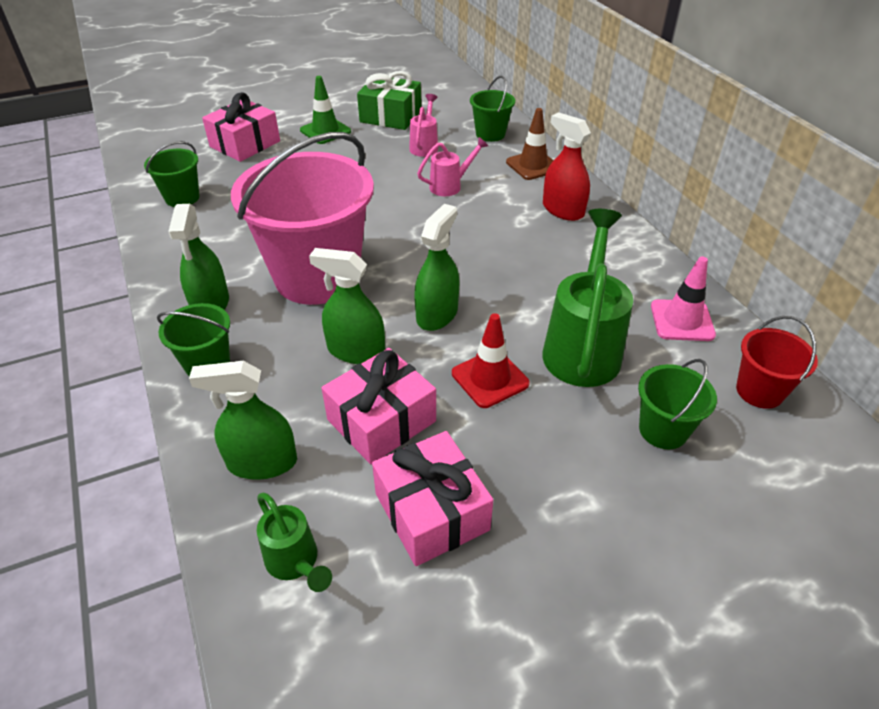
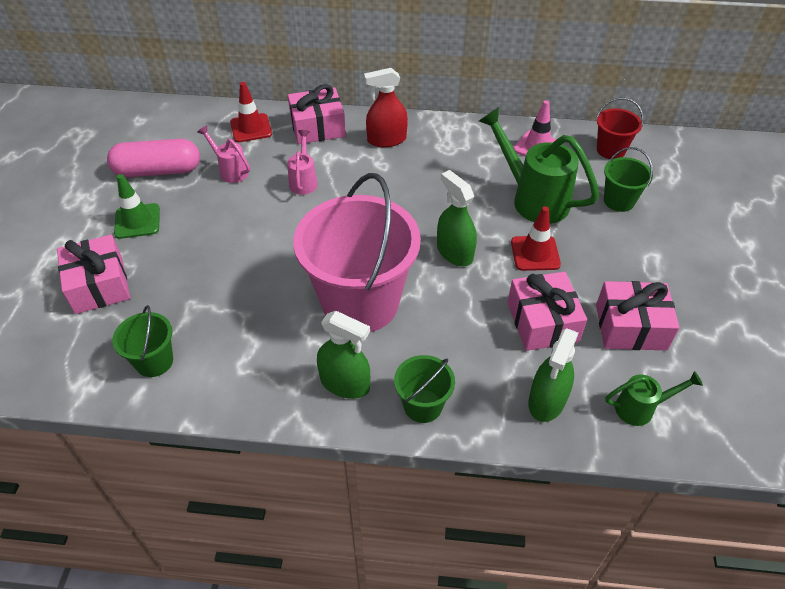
camera: 60 degrees left, 5 degrees up
(356, 351) = (465, 310): green spray bottle -> none
(390, 116) = (158, 171): green gift -> pink capsule
(490, 134) = (251, 128): green bucket -> red traffic cone
(533, 165) = (317, 127): brown traffic cone -> pink gift

